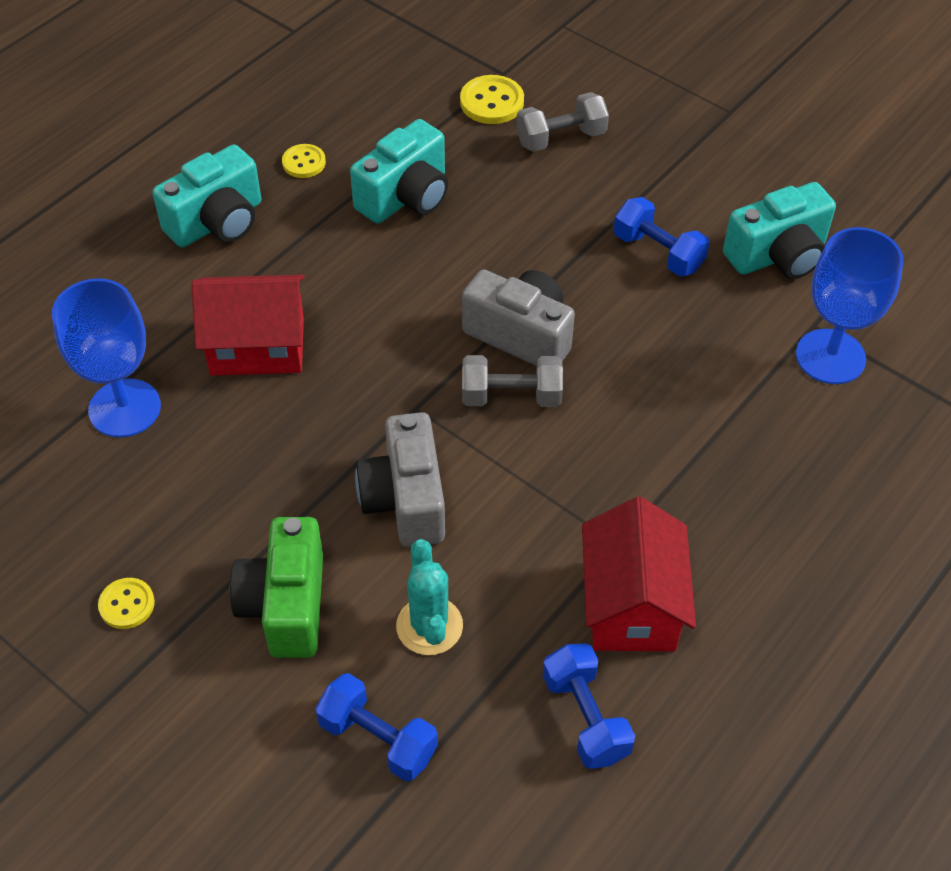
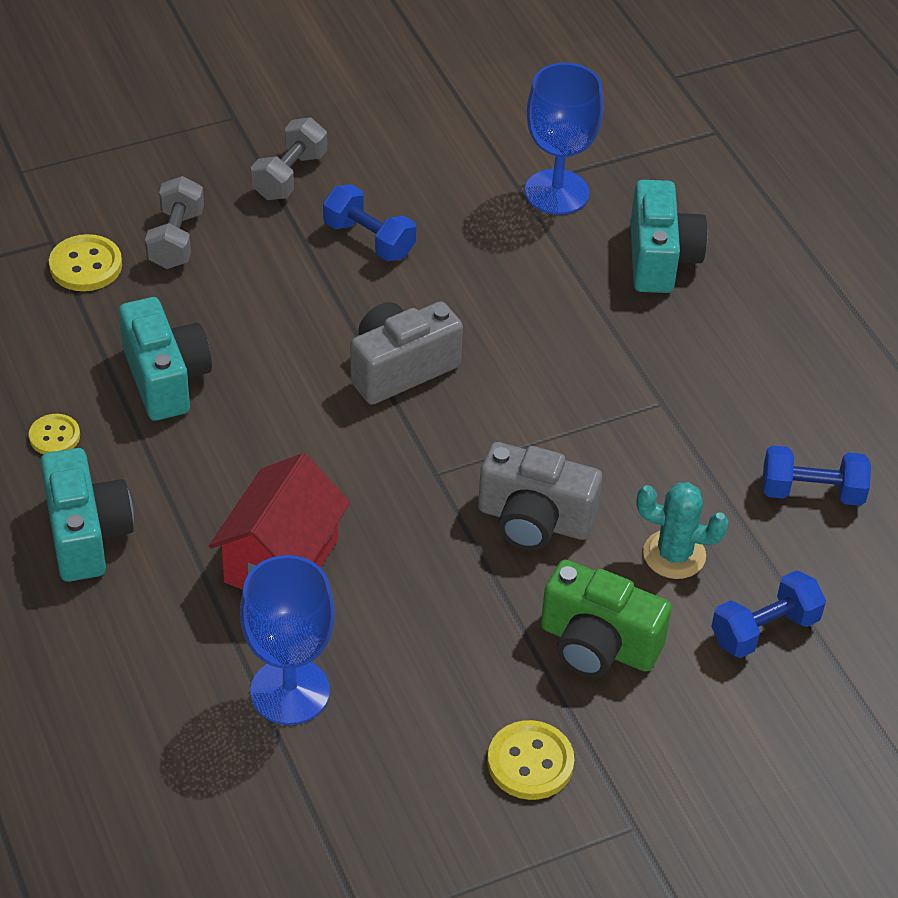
camera: 65 degrees left, 5 degrees down
(127, 604) = (530, 762): yellow button -> yellow button, size x1.53
(511, 396) = (466, 404): grey dumbbell -> grey dumbbell (290, 176)
(631, 605) = (725, 420): red house -> none
(658, 252) = (369, 239): blue dumbbell -> blue dumbbell turned 60 degrees clockwise
(778, 255) = (428, 169): turquoise camera -> turquoise camera (660, 258)

